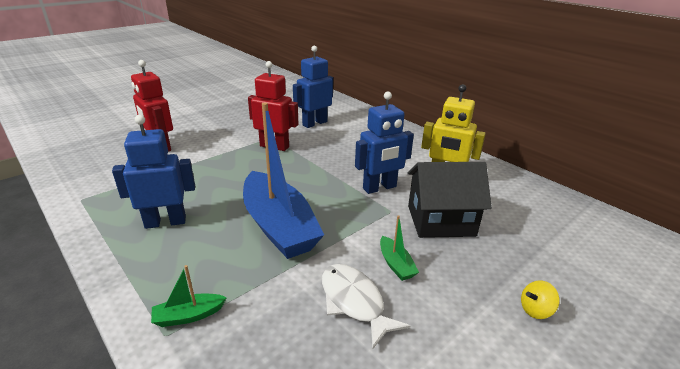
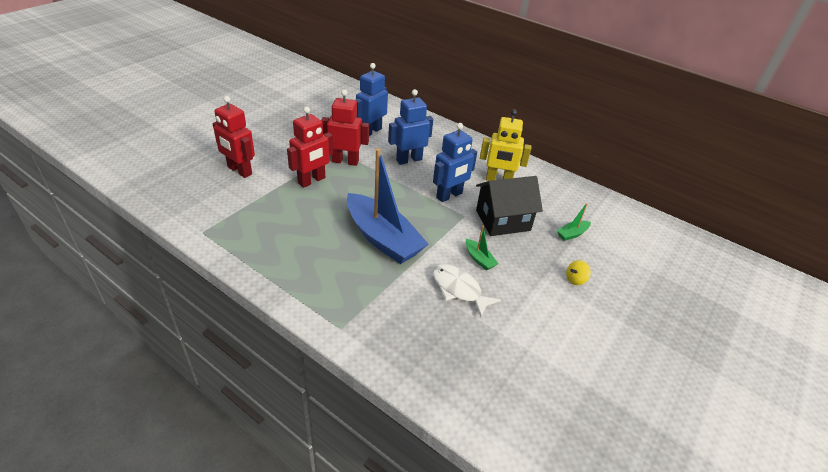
camera: 15 degrees left, 10 degrees up
(165, 222) = (290, 245): blue robot -> blue robot (409, 160)
(188, 316) = (349, 313): green boat -> green boat (572, 234)
(229, 161) = (312, 181): none -> red robot

